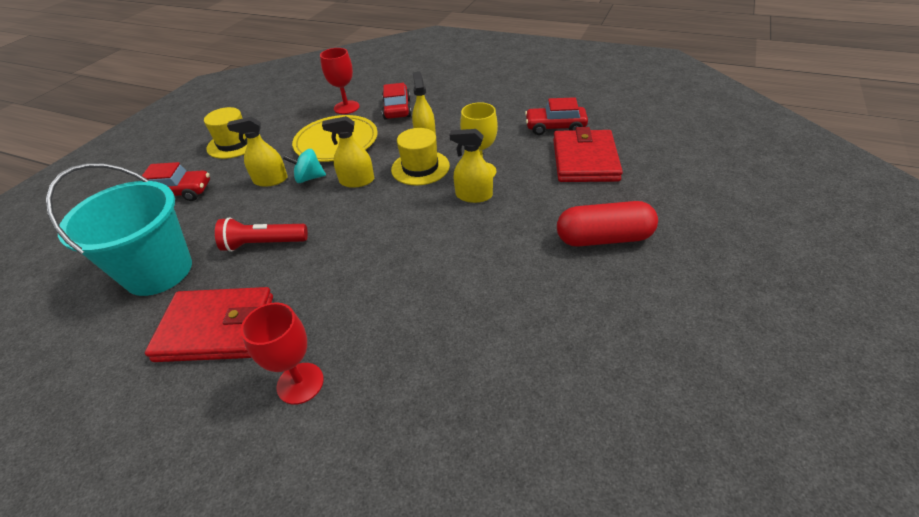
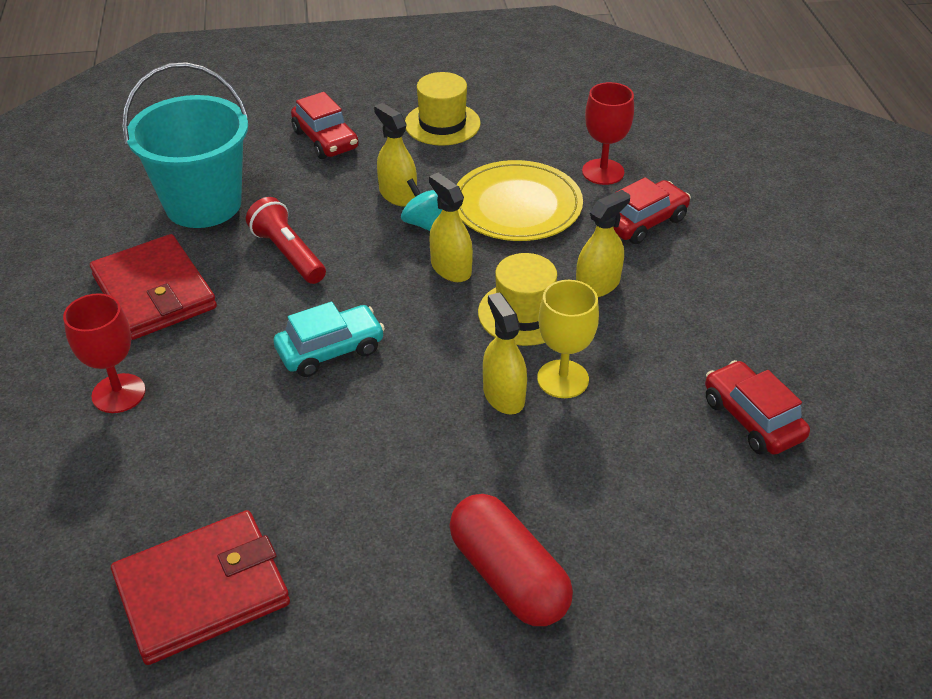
camera: 55 degrees right, 0 degrees up
(371, 252) = (330, 350): none -> turquoise car
(585, 160) = (688, 489): red wallet -> red wallet (202, 590)

